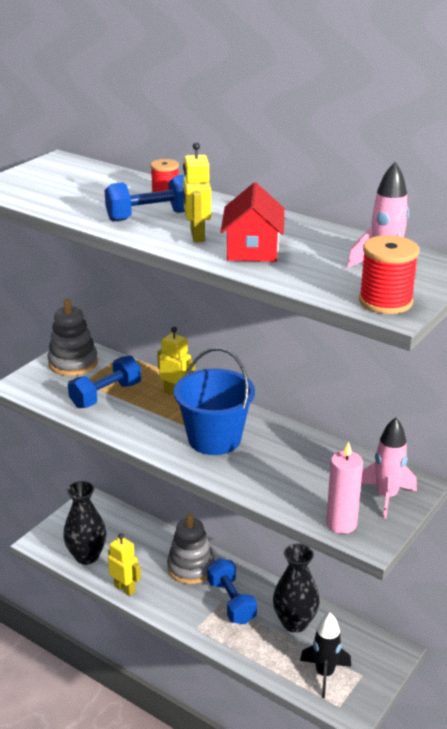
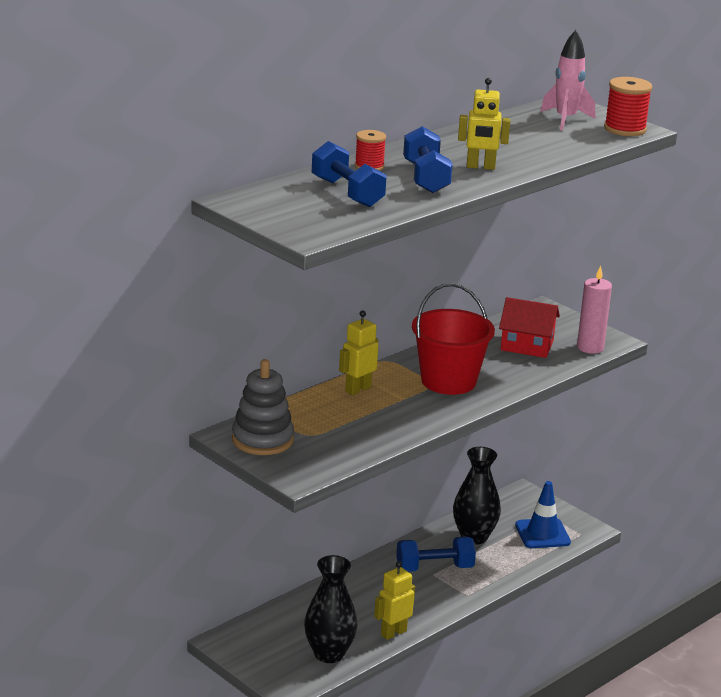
camera: 80 degrees left, 5 degrees down
(106, 395) = (344, 427): blue dumbbell -> blue dumbbell (347, 193)
(191, 567) = (374, 585): grey stacking toy -> none
(214, 439) = (448, 381): blue bucket -> red bucket
(252, 249) = (516, 152): red house -> red house (527, 345)
(324, 674) = (542, 534): black rocket -> blue traffic cone
(386, 497) = (558, 323): pink rocket -> none

